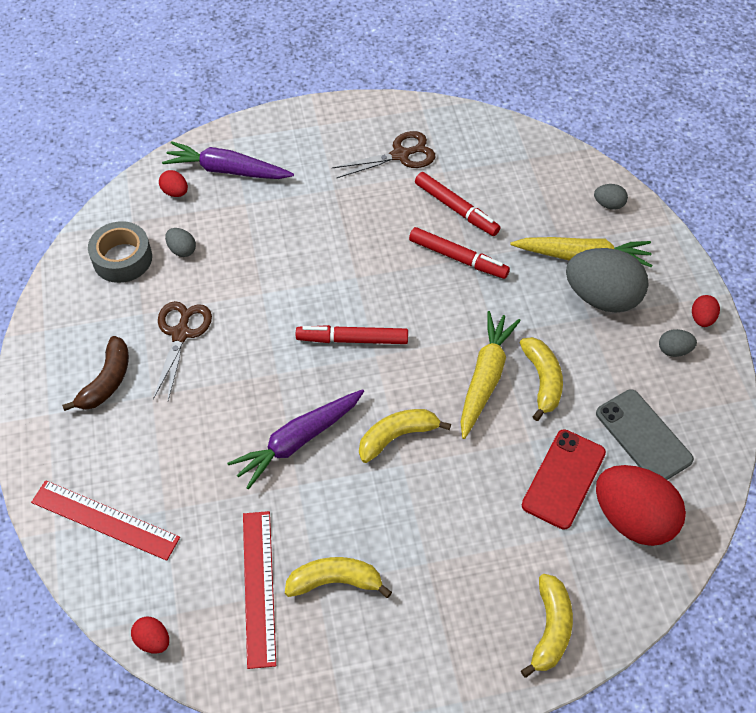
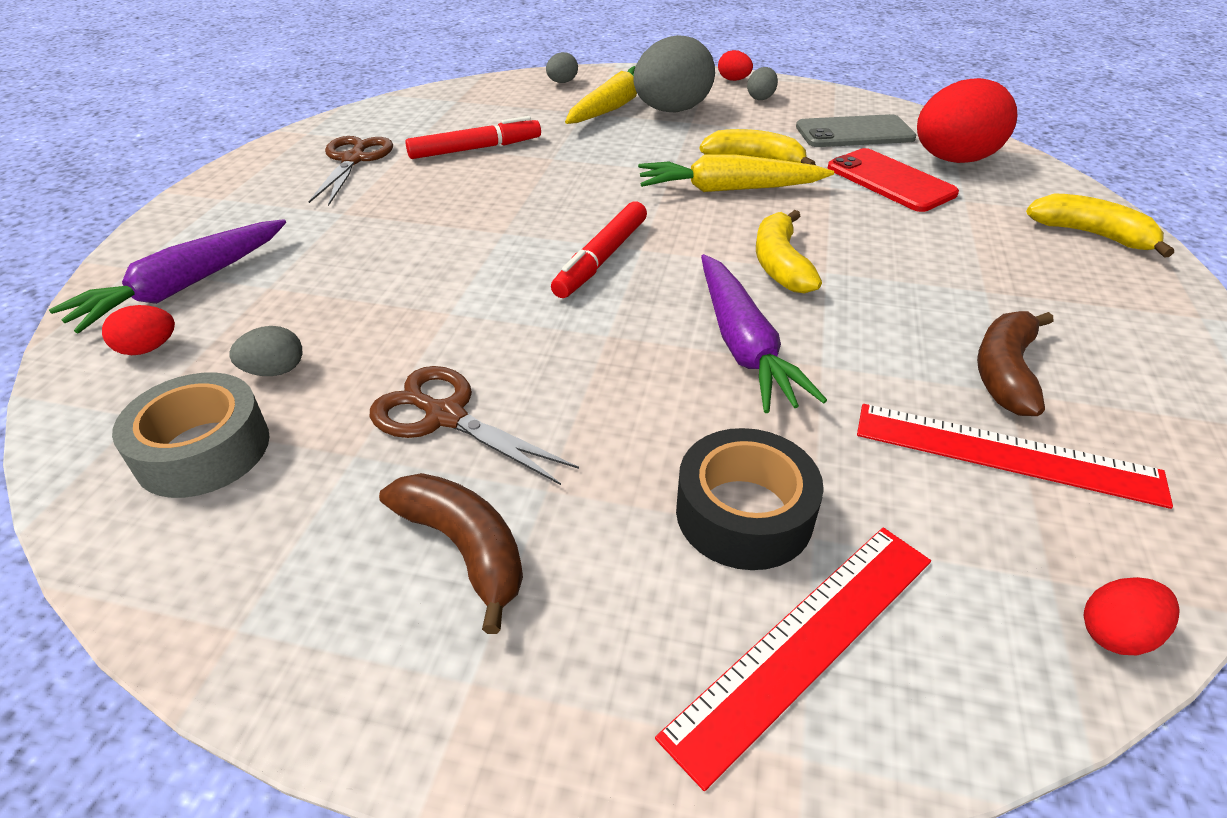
camera: 65 degrees left, 15 degrees down
(168, 478) = (744, 513): none -> black tape
(335, 581) = (1005, 372): yellow banana -> brown banana
(458, 258) = (546, 164): red marker -> none
(485, 378) = (728, 189): yellow carrot -> yellow carrot turned 45 degrees counterclockwise

